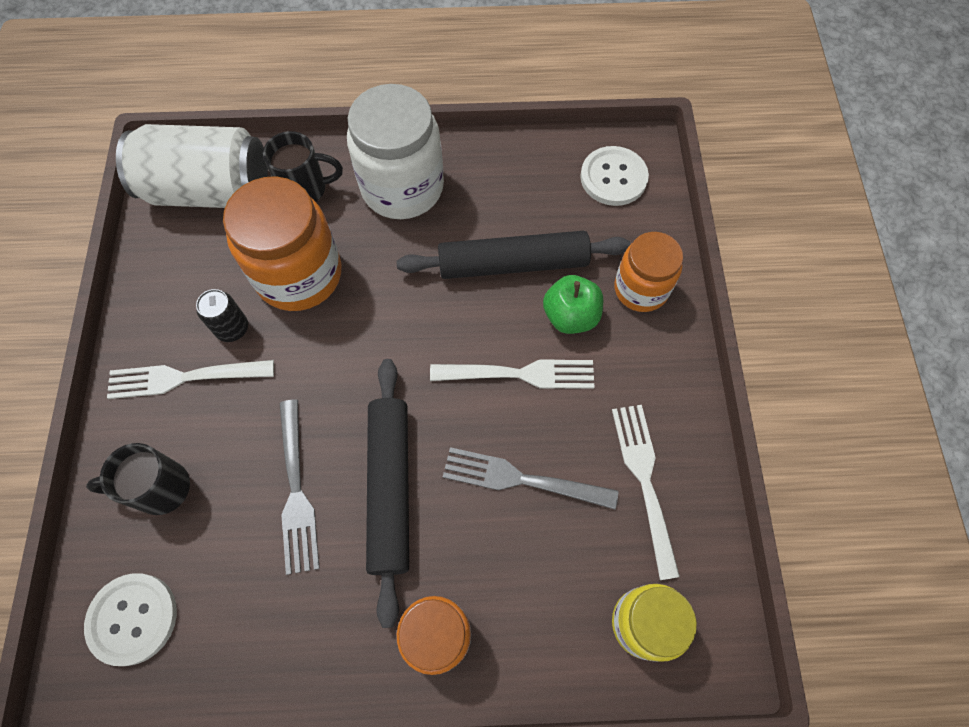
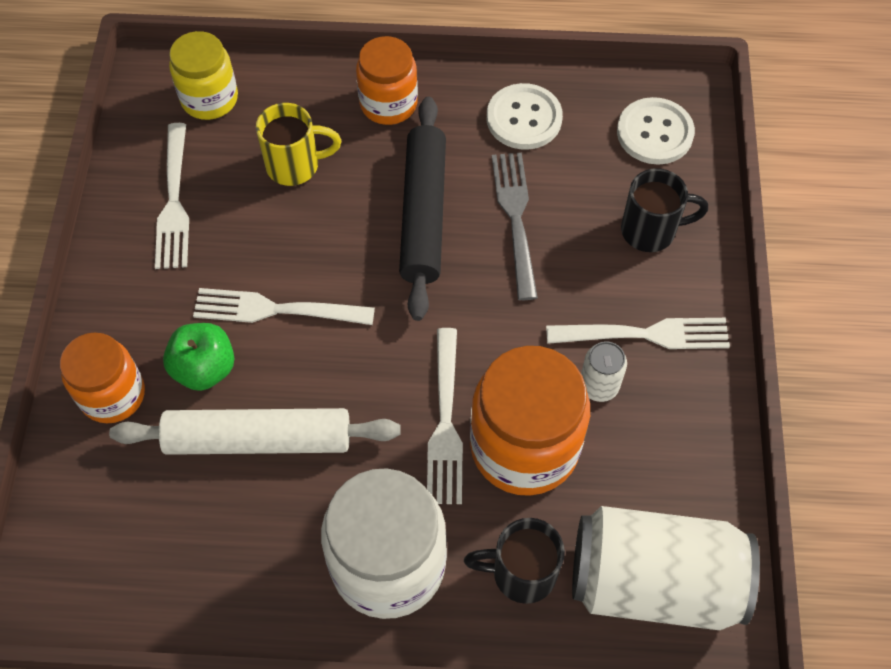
camera: 175 degrees left, 5 degrees down
(232, 328) = (599, 385): black can -> white can
(363, 289) = (445, 421): none -> white fork
(513, 263) = (258, 440): black rolling pin -> white rolling pin
(523, 479) = (292, 212): grey fork -> none
(530, 537) = (295, 165): none -> yellow mug
(613, 177) = (97, 555): white button -> white button (524, 118)

